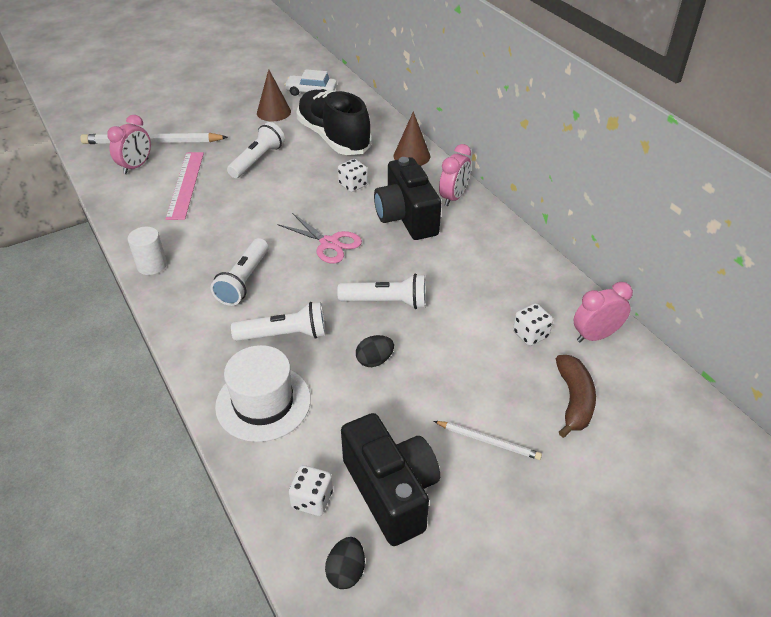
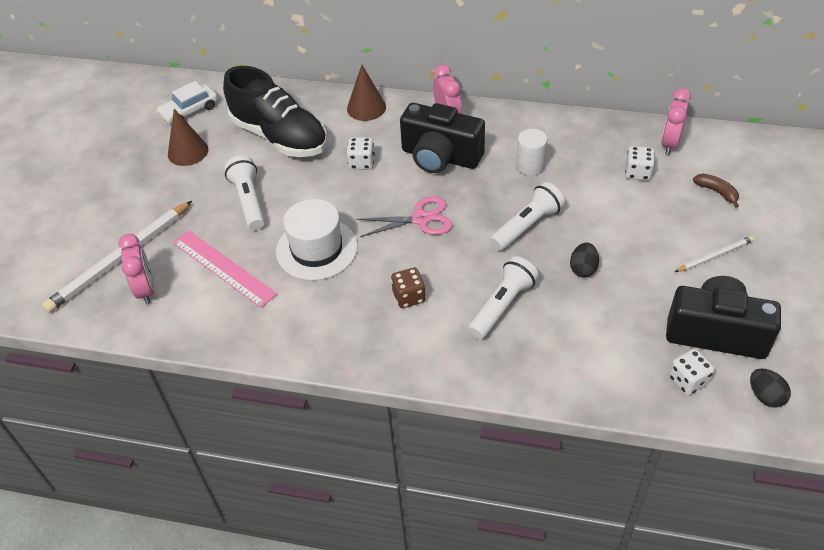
camera: 45 degrees left, 5 degrees up
(152, 265) = (317, 349): white cylinder -> white cylinder (530, 166)
(244, 281) = (409, 297): white flashlight -> brown dice
(263, 402) = (565, 358): white hat -> white hat (316, 249)
(333, 137) = (280, 136): black shoe -> black shoe turned 150 degrees counterclockwise
(574, 400) = (717, 192): brown banana -> brown banana, size x0.64

